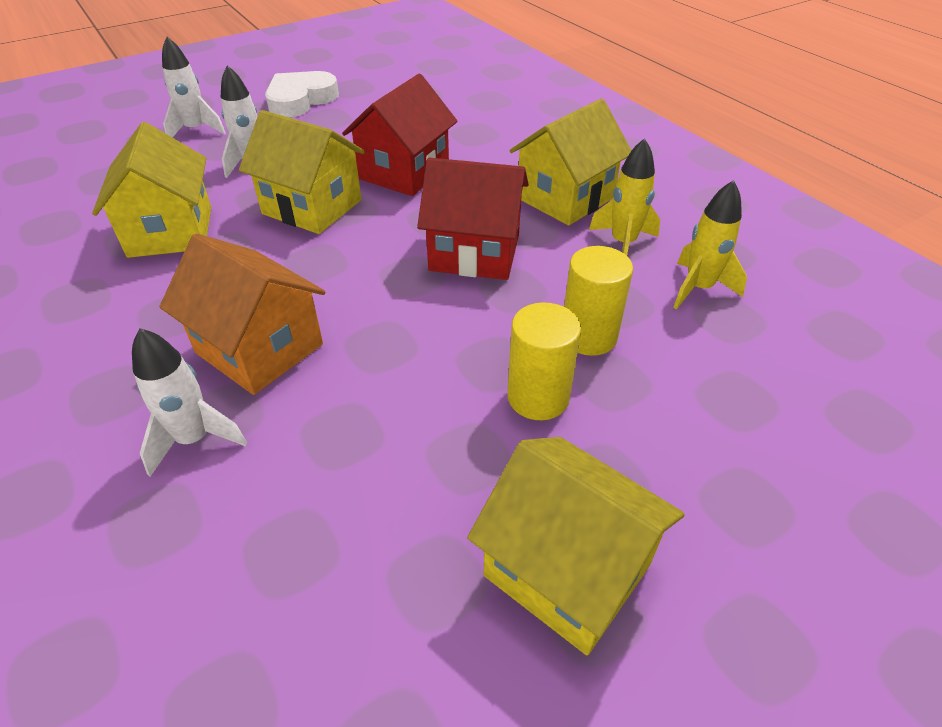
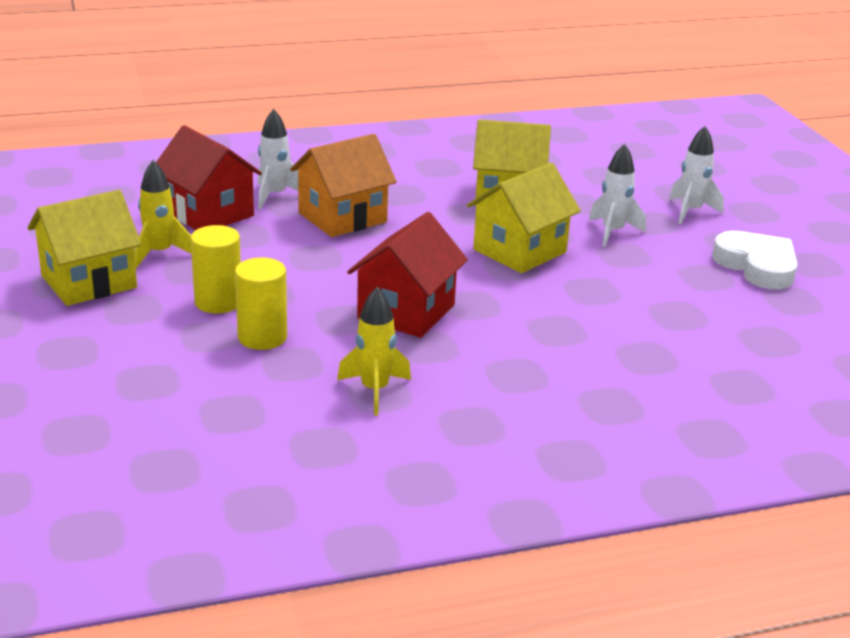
camera: 105 degrees right, 15 degrees down
(404, 172) = (567, 301): red house -> red house (209, 213)
(565, 198) = (475, 380): yellow house -> none
(698, 288) = (281, 410): yellow rocket -> yellow rocket (160, 253)

